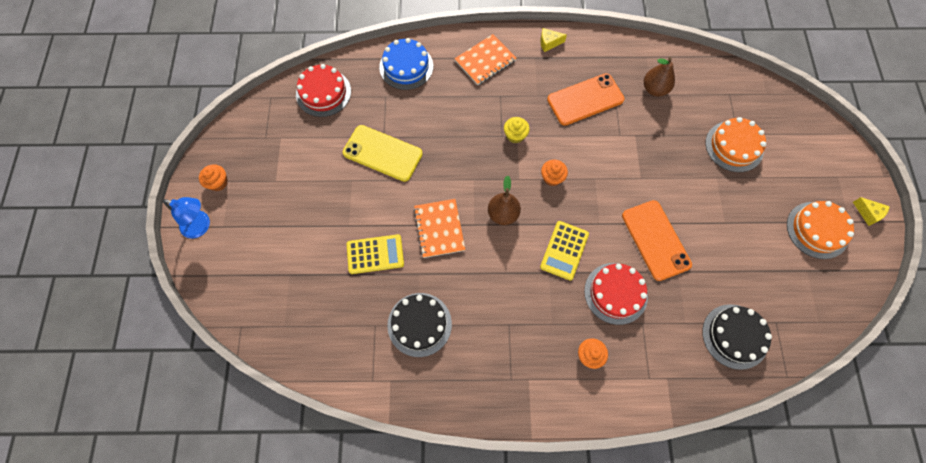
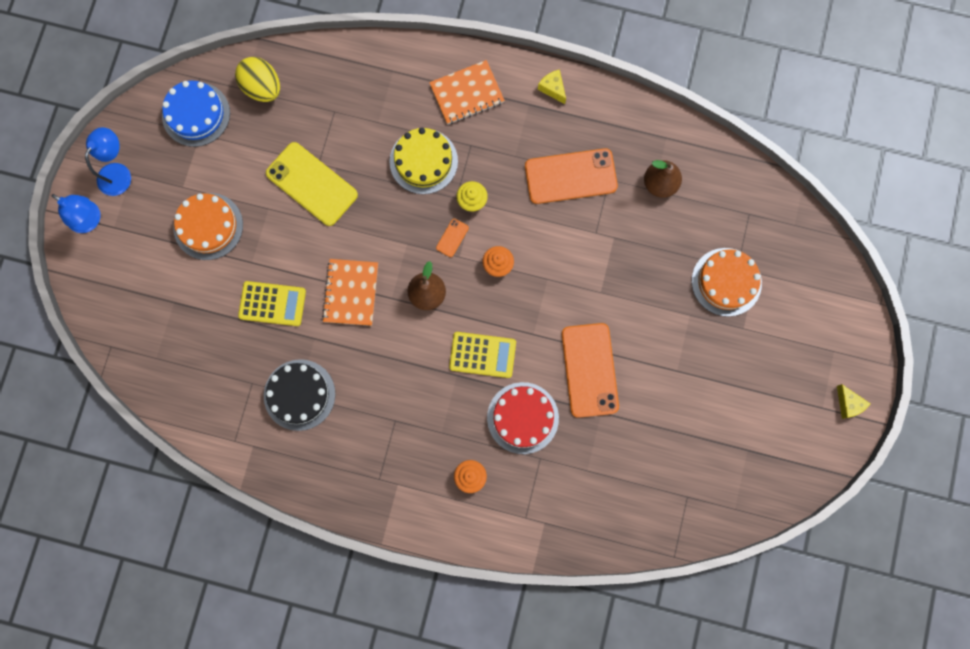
camera: 15 degrees right, 10 degrees up
(218, 182) = (118, 172): orange cupcake -> blue lamp
(323, 93) = (262, 88): red cake -> yellow egg
(406, 66) = (369, 77): blue cake -> blue cake (196, 114)
(467, 115) = (423, 161): none -> yellow cake
(508, 166) = (452, 238): none -> orange phone
(549, 43) = (553, 88): yellow cheese -> yellow cheese turned 45 degrees clockwise
(564, 250) = (482, 355): yellow calculator -> yellow calculator turned 120 degrees counterclockwise
(735, 336) = (635, 499): black cake -> none
(817, 230) = (780, 407): orange cake -> orange cake (208, 226)

